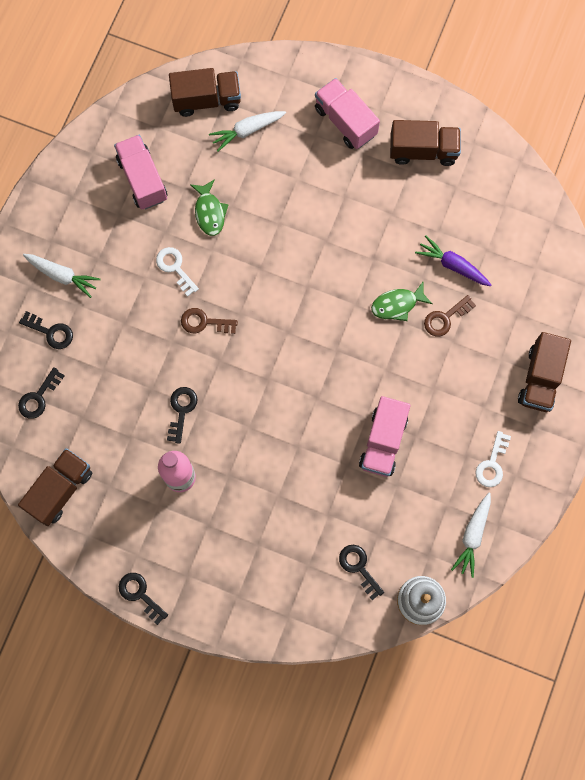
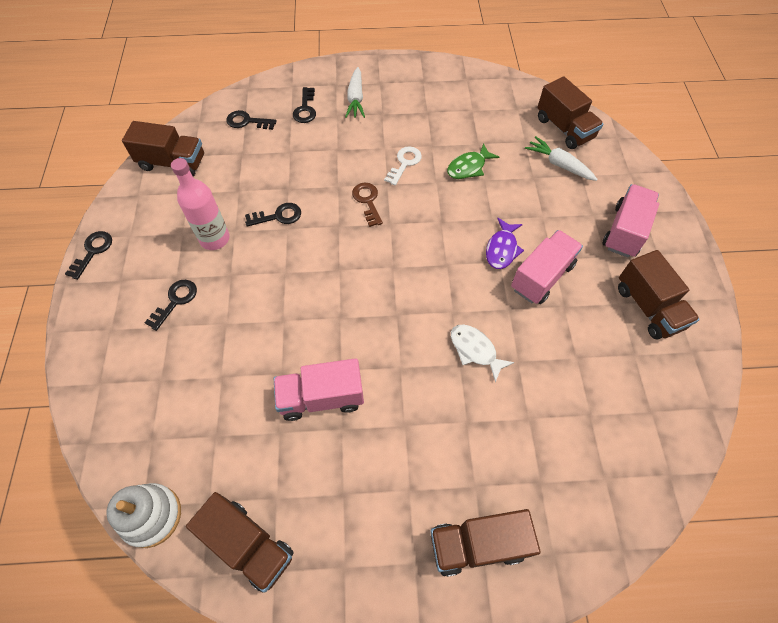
camera: 65 degrees right, 15 degrees down
(142, 179) = (467, 115): pink truck -> pink truck (542, 276)
(314, 232) = (502, 249): none -> purple fish
(359, 567) = (172, 431): black key -> black key (175, 301)
(397, 304) = (475, 350): green fish -> white fish
(445, 318) = (488, 403): brown key -> none
(452, 265) = (550, 386): purple carrot -> none
(472, 536) = (249, 545): white carrot -> brown truck
(492, 464) = (346, 530): white key -> none

